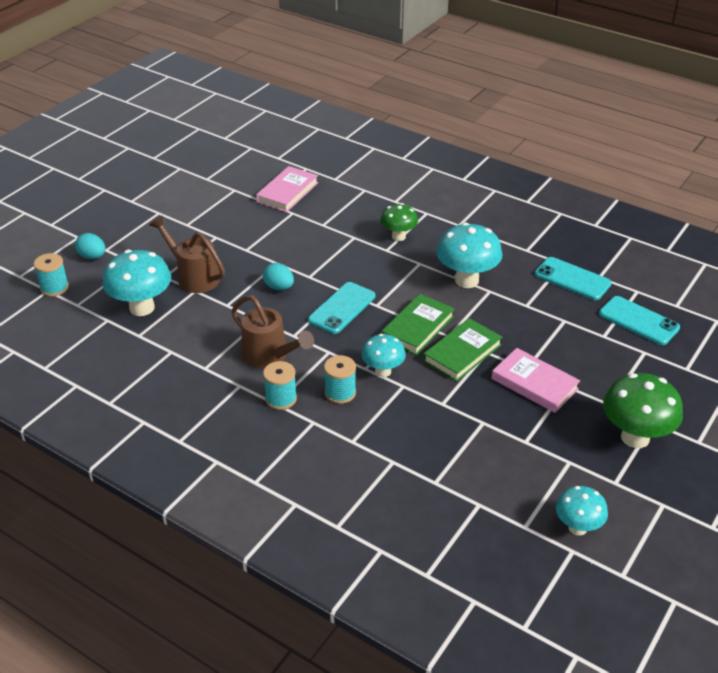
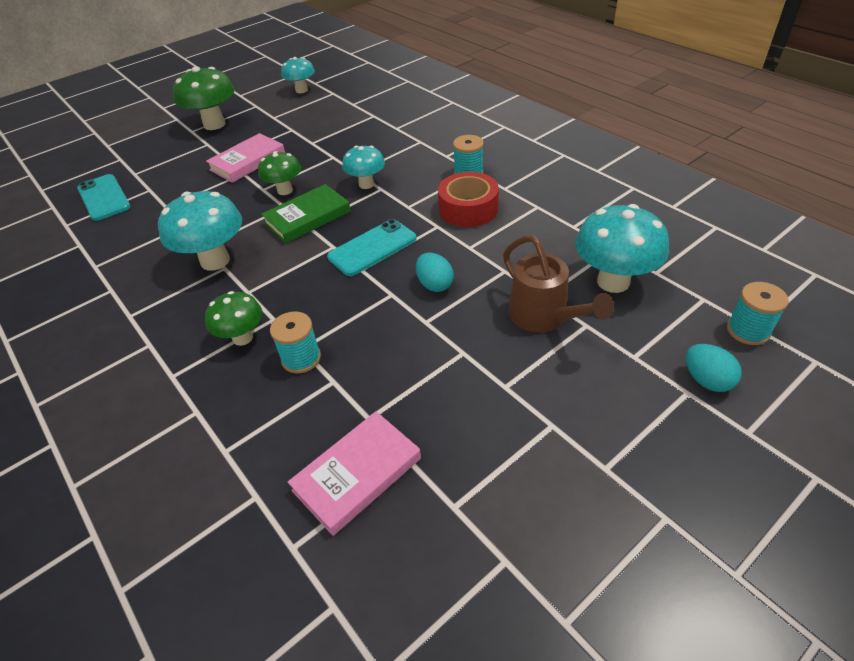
camera: 160 degrees left, 5 degrees up
(270, 356) = (468, 209): brown watering can -> red tape
(340, 393) = (413, 172): turquoise spool -> turquoise spool (301, 358)
(462, 353) = (285, 190): green book -> green mushroom
(534, 384) = (248, 162): pink book -> pink book turned 75 degrees clockwise
(572, 279) = (108, 246): turquoise phone -> none

